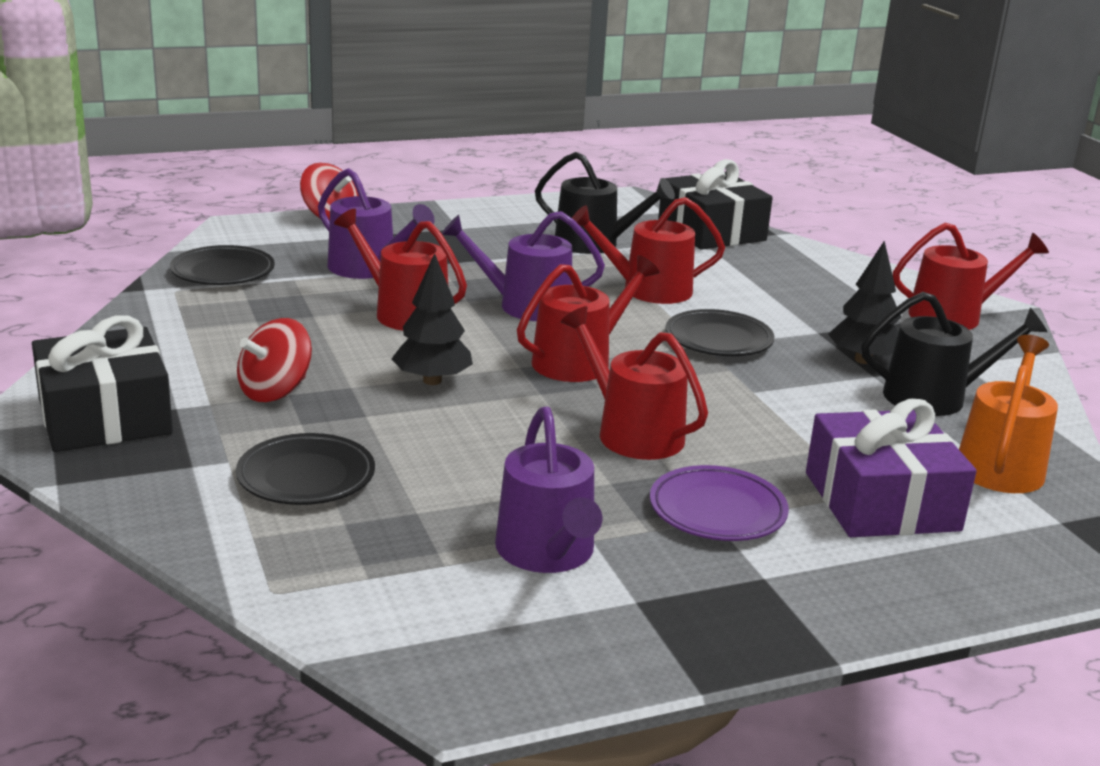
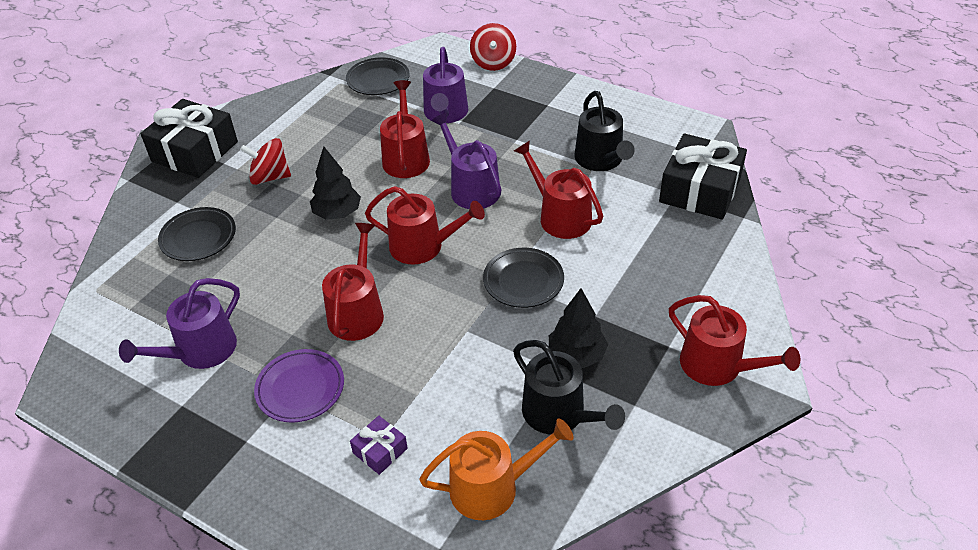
camera: 55 degrees right, 20 degrees up
(881, 501) = (380, 451): purple gift -> purple gift, size x0.46

